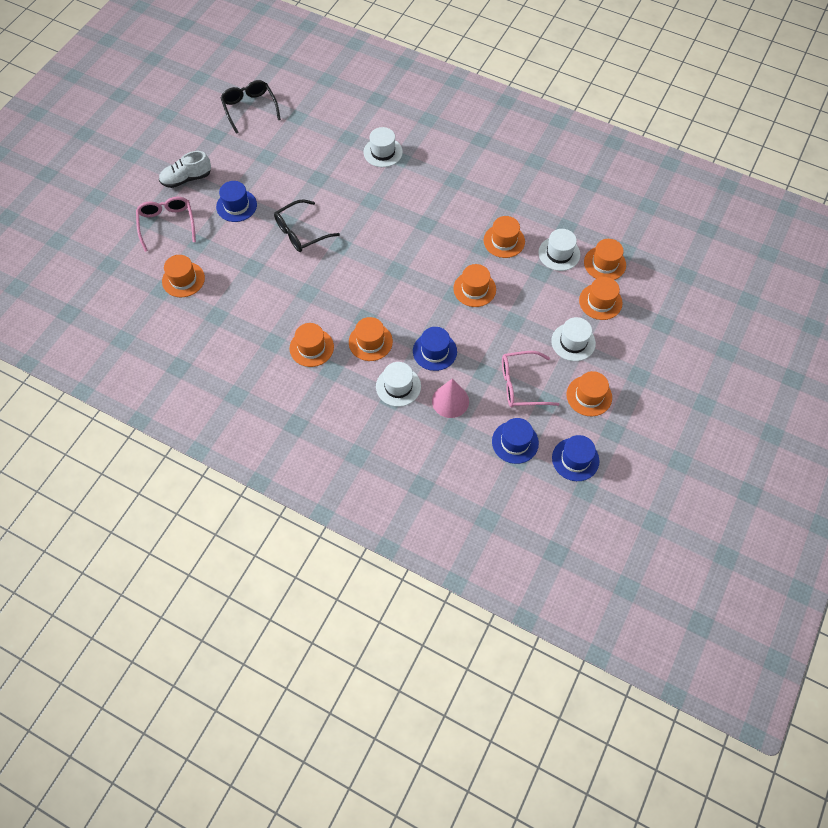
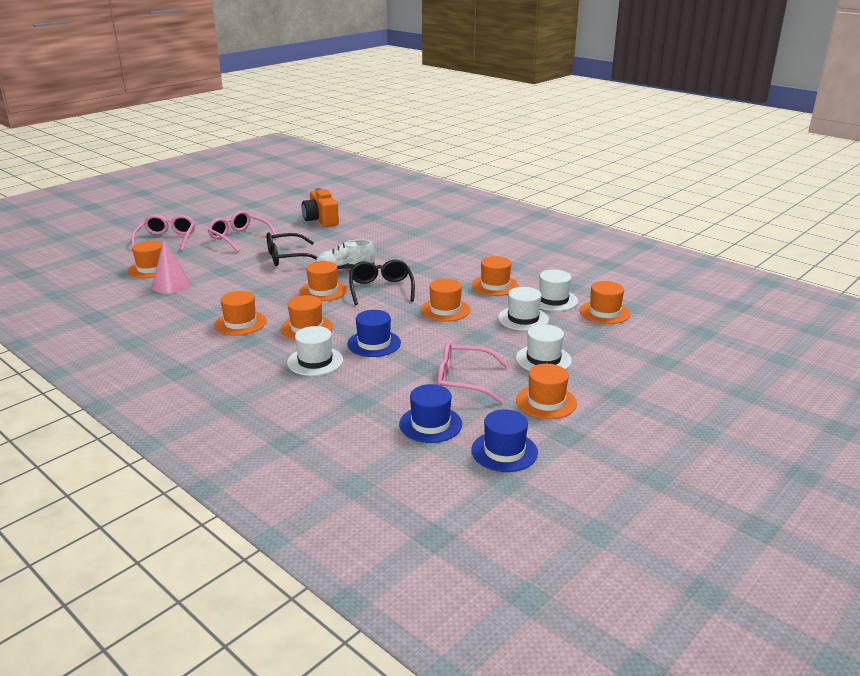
camera: 15 degrees right, 35 degrees down
(186, 179) = (207, 220): white shoe -> white shoe (345, 270)
(236, 206) = (239, 238): blue hat -> pink glasses
(250, 108) = (294, 195): black glasses -> black glasses (381, 289)
(300, 154) = (321, 220): none -> orange camera
(383, 152) = (400, 226): white hat -> white hat (523, 318)
(450, 401) = (369, 380): pink cone -> pink cone (171, 285)
(600, 302) = (589, 336): orange hat -> orange hat (323, 291)

